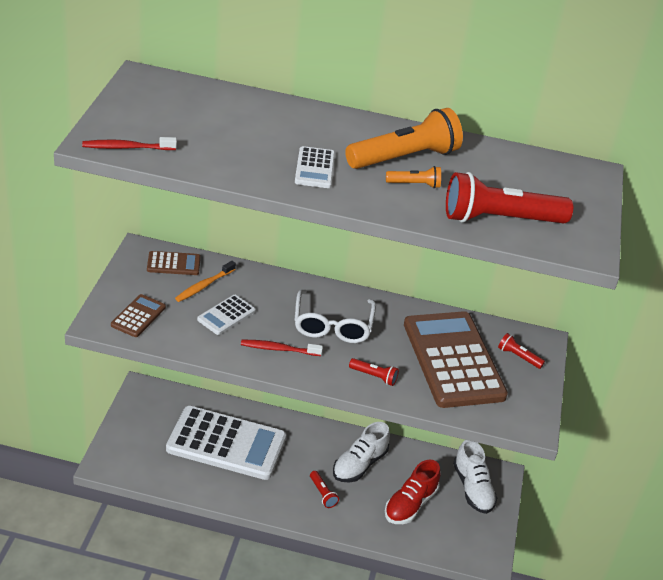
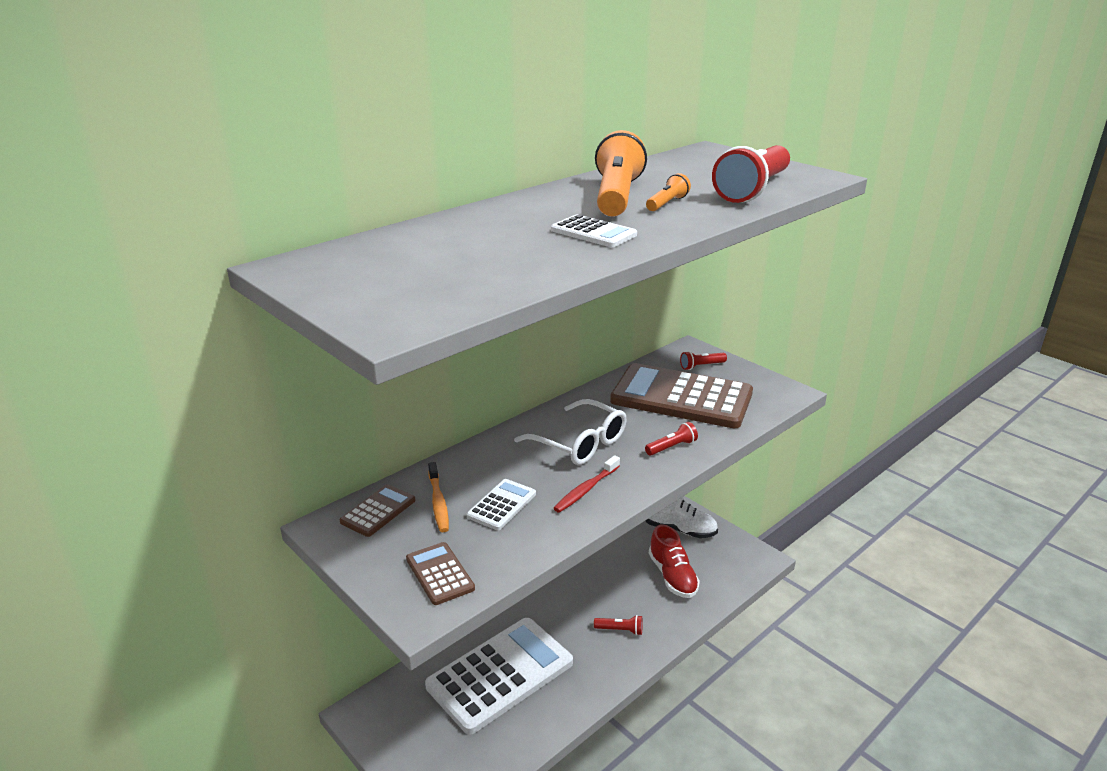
camera: 50 degrees left, 10 degrees down
(127, 148) = (430, 312): red toothbrush -> none
(226, 315) = (501, 505): white calculator -> white calculator turned 135 degrees counterclockwise
(359, 464) = (603, 586): white shoe -> none

